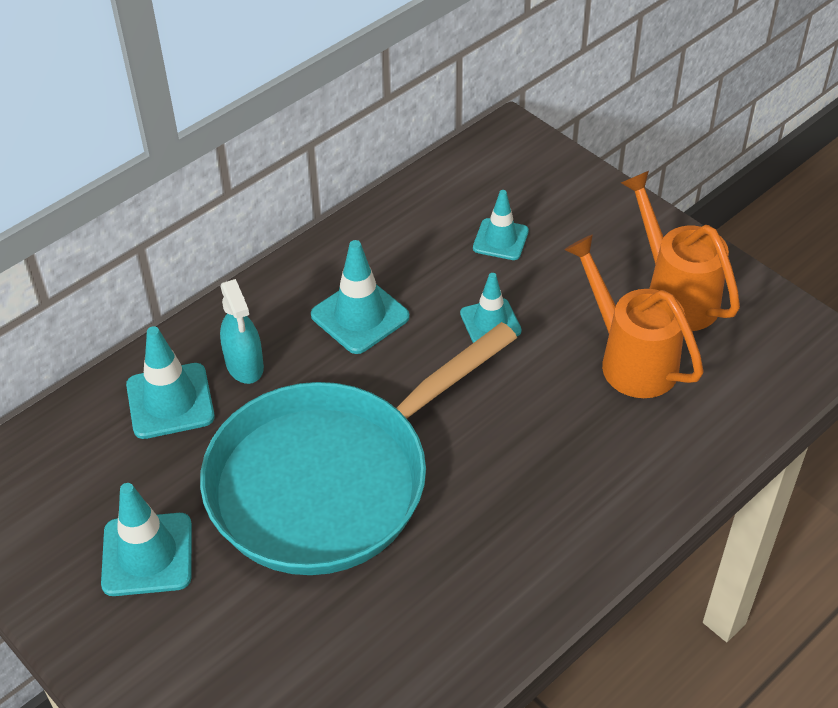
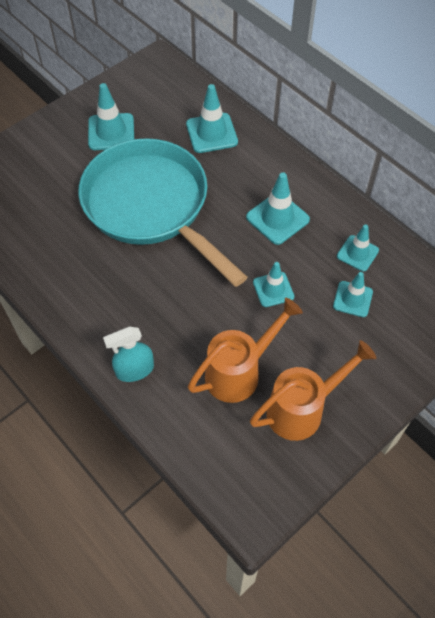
camera: 90 degrees right, 10 degrees up
(244, 365) = (237, 164): turquoise spray bottle -> turquoise spray bottle (134, 370)
(423, 231) = (357, 253): none -> turquoise traffic cone

